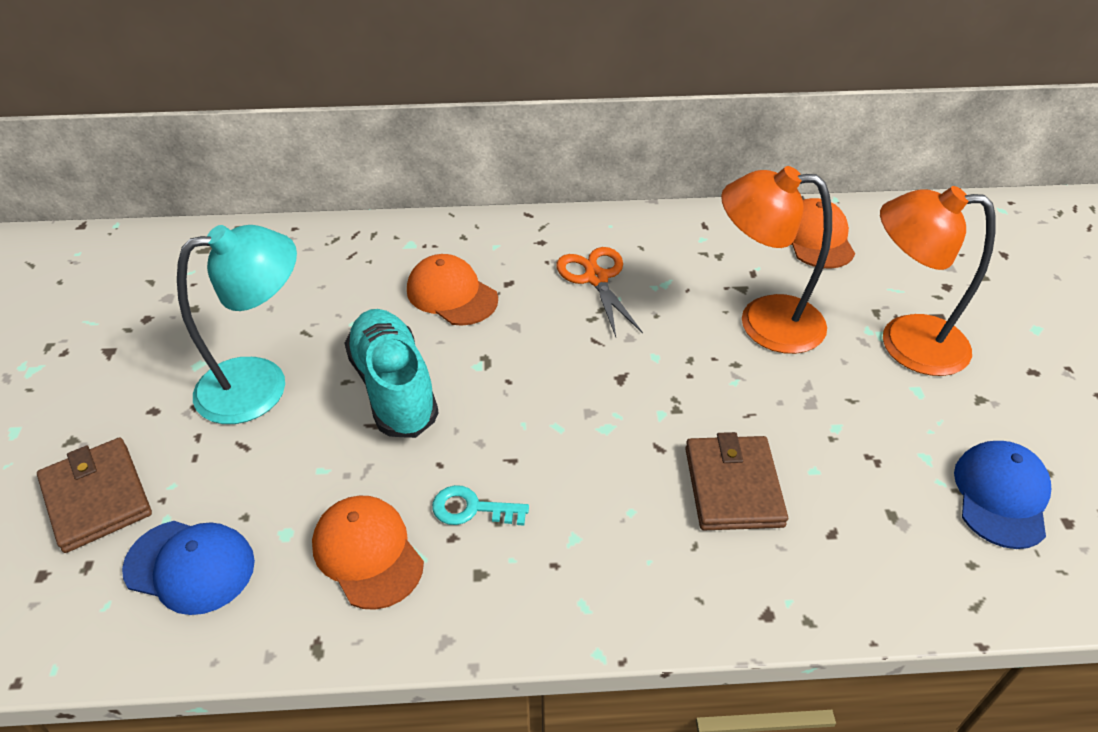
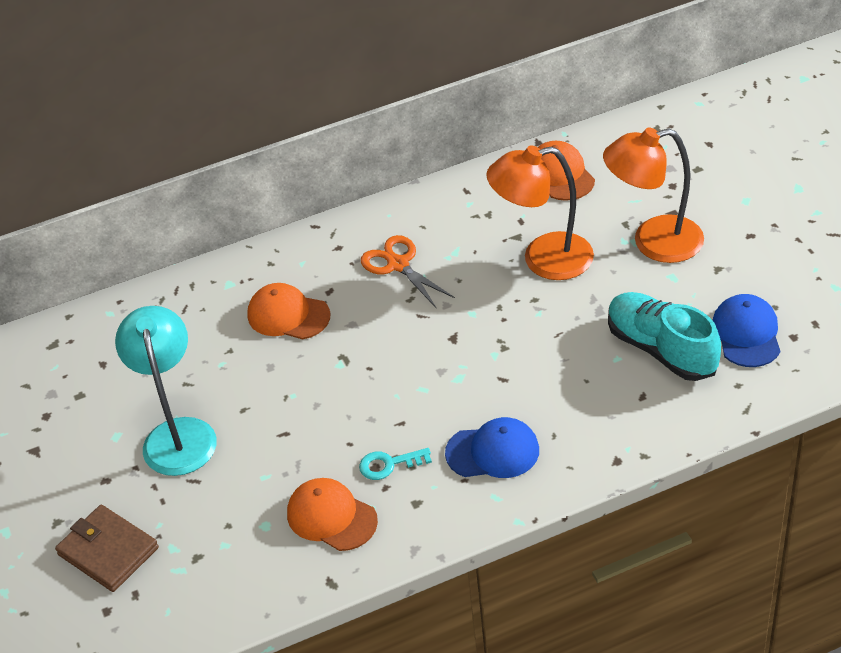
camera: 15 degrees left, 0 degrees up
(190, 566) = (210, 568): blue cap -> blue cap (493, 452)
(261, 385) = (178, 434): turquoise lamp -> turquoise lamp turned 60 degrees counterclockwise
(393, 388) = (284, 402): turquoise shoe -> turquoise shoe (661, 349)
(733, 486) = (565, 388): brown wallet -> none

